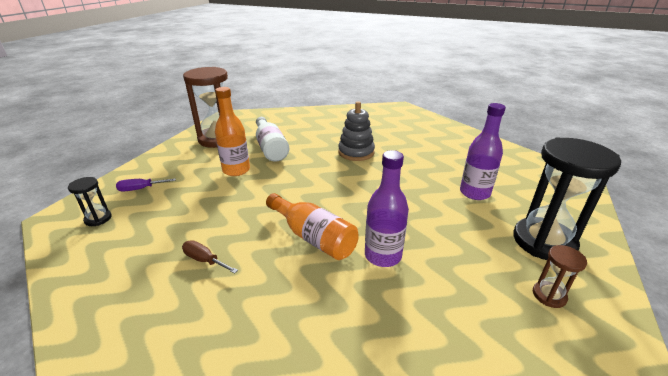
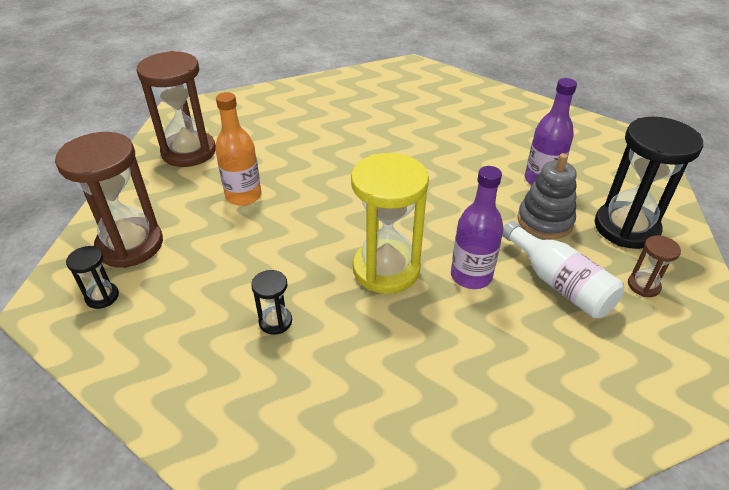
camera: 15 degrees left, 10 degrees up
(140, 189) = (130, 245): purple screwdriver -> brown hourglass
(204, 260) = (275, 321): brown screwdriver -> black hourglass
(270, 148) = (270, 155): white bottle -> white bottle (559, 283)
(313, 237) = (386, 269): orange bottle -> yellow hourglass
(356, 152) = (384, 145): grey stacking toy -> grey stacking toy (544, 221)

